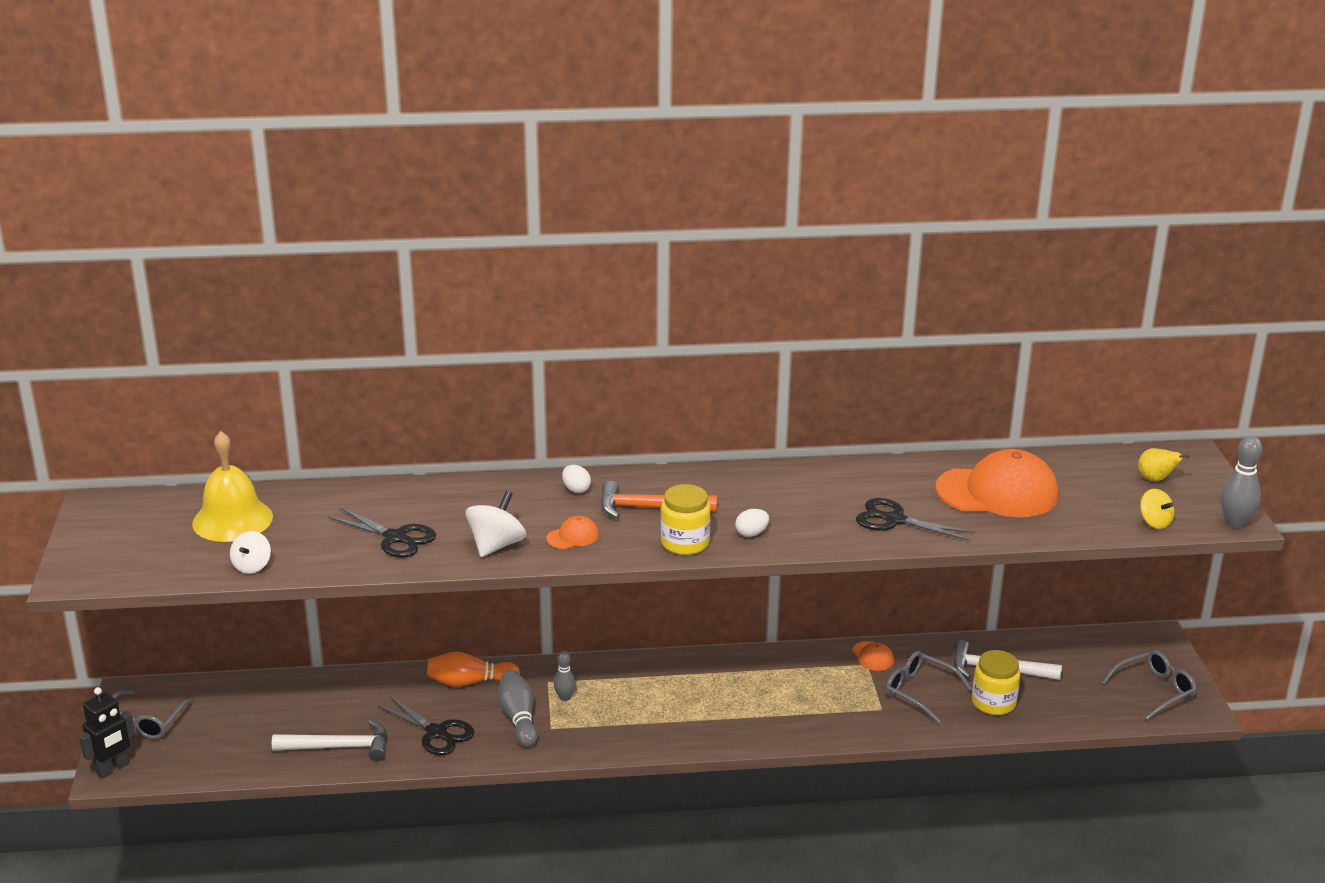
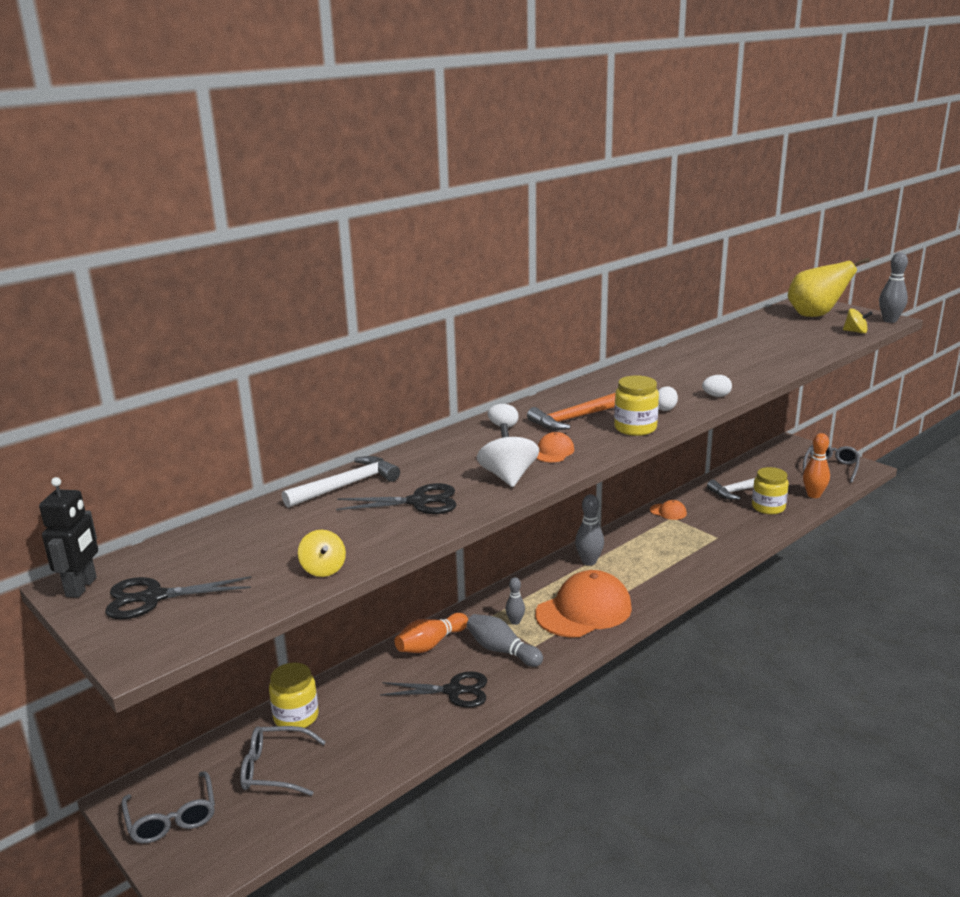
camera: 35 degrees left, 5 degrees down
(113, 769) = (187, 876): black robot -> black robot (82, 587)
(232, 520) = (246, 544): yellow bell -> none
(252, 566) = (323, 569): white spinning top -> yellow spinning top
(299, 691) = (296, 717): none -> yellow jar
(339, 747) = (388, 742): white hammer -> white hammer (347, 485)
(712, 672) = (589, 562): none -> grey bowling pin
(828, 540) = (716, 396): none -> white egg
(894, 520) = (731, 374): black scissors -> black scissors (153, 597)
(919, 691) = (722, 519): grey glasses -> grey glasses (274, 769)
(997, 492) = (755, 344): orange cap -> orange cap (584, 610)
(1073, 713) = (813, 495): none -> orange bowling pin
(1155, 479) = (815, 315): yellow pear -> yellow pear, size x2.07

